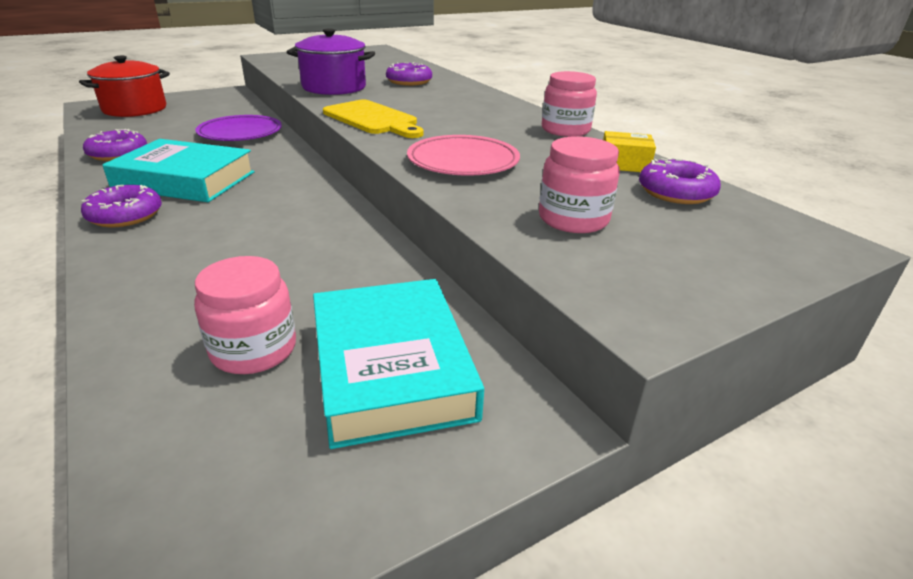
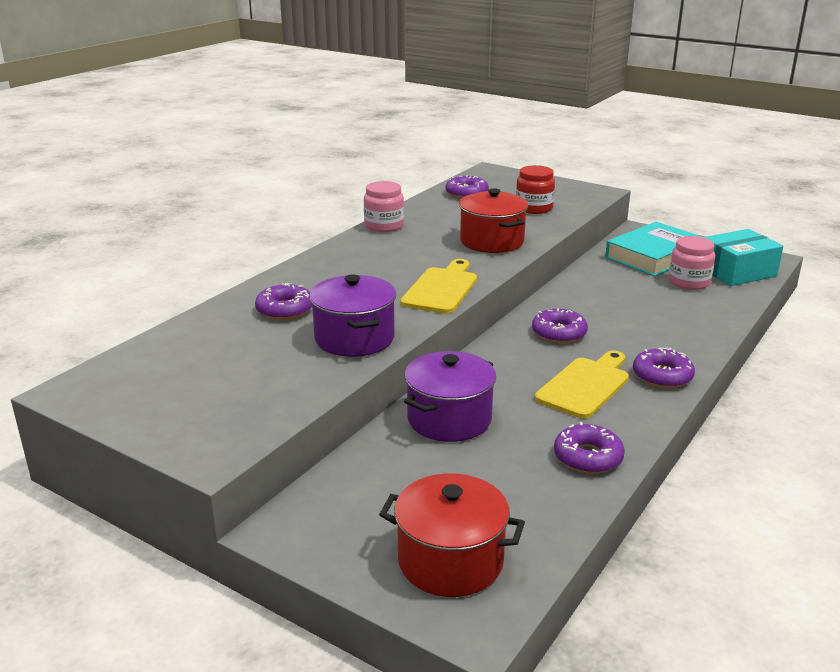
camera: 115 degrees left, 5 degrees down
(185, 180) = (585, 385): turquoise book -> yellow cutting board
(203, 448) = (737, 272): none -> turquoise box
(240, 133) = (449, 419): purple plate -> purple pot
(281, 199) = (559, 333): none -> purple donut
(463, 161) = (492, 241): pink plate -> red pot
(573, 219) = (534, 208): pink jar -> red jar
(624, 164) = (436, 206): yellow box -> none

